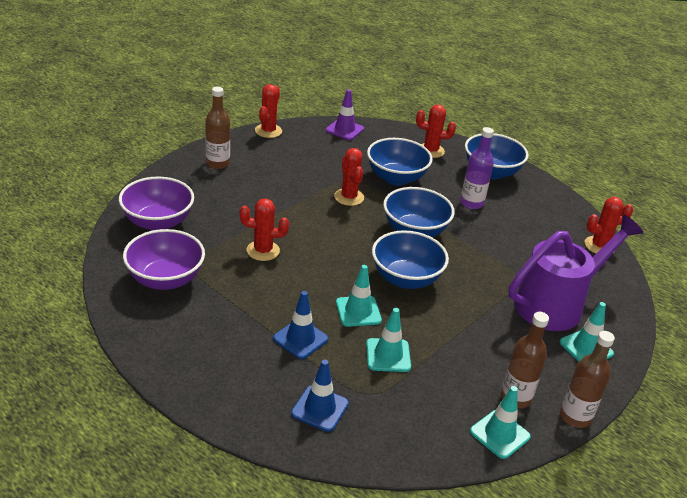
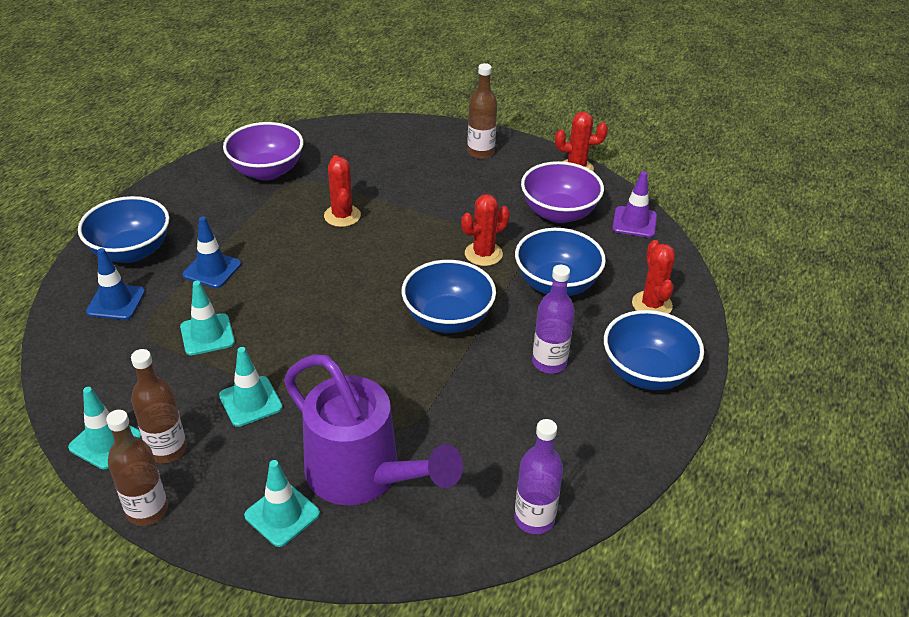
camera: 75 degrees right, 5 degrees up
(158, 222) = (352, 145): purple bowl -> purple bowl (559, 213)
(358, 311) = (271, 300): turquoise traffic cone -> turquoise traffic cone (250, 401)
(405, 278) = (347, 326): blue bowl -> blue bowl (131, 251)
(599, 246) = (534, 519): red cactus -> purple bottle

